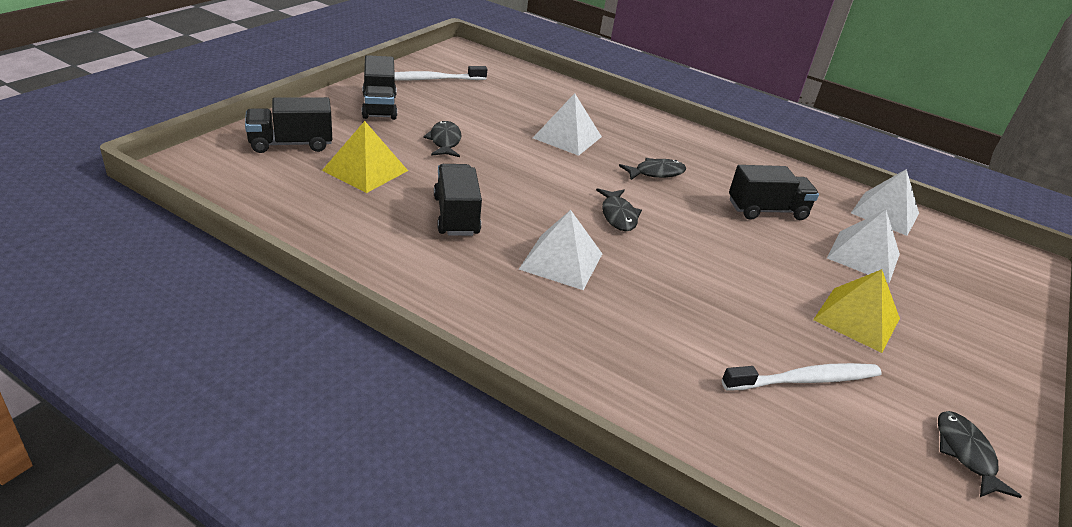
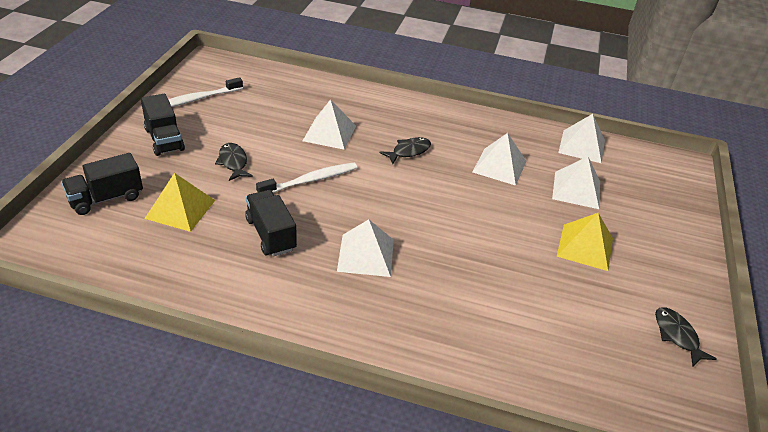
camera: 15 degrees left, 5 degrees up
(618, 215) = (393, 200): black fish -> none
(767, 210) = (499, 166): black truck -> white pyramid
(805, 380) = (564, 308): white toothbrush -> white toothbrush (310, 180)

